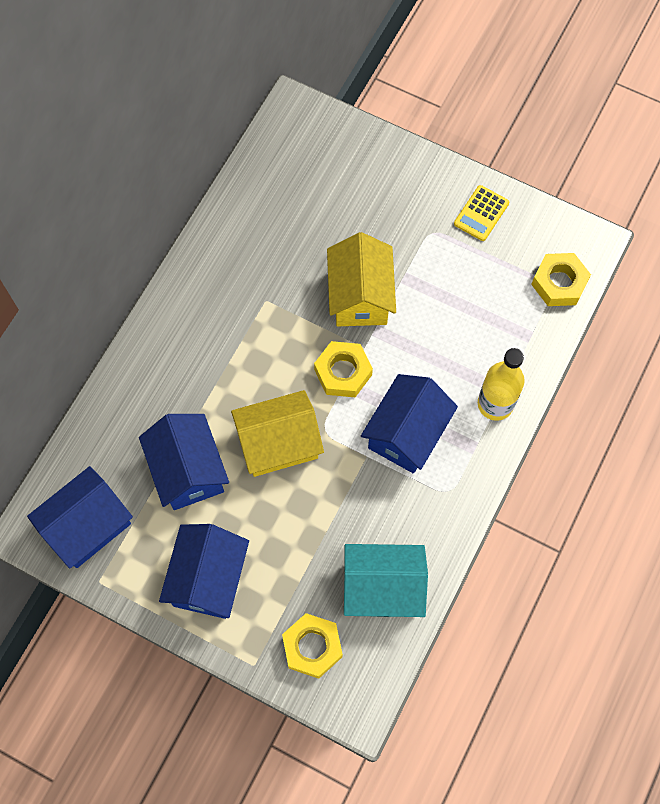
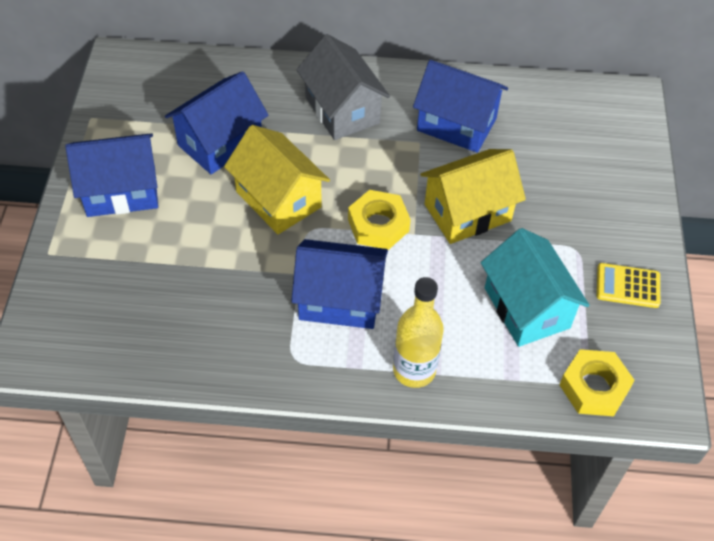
camera: 65 degrees right, 15 degrees down
(88, 526) = (139, 93): blue house -> blue house (456, 124)
(197, 349) = (342, 110): none -> grey house
(312, 647) = (81, 294): yellow nut -> none
(382, 588) = (163, 333): turquoise house -> turquoise house (526, 308)

